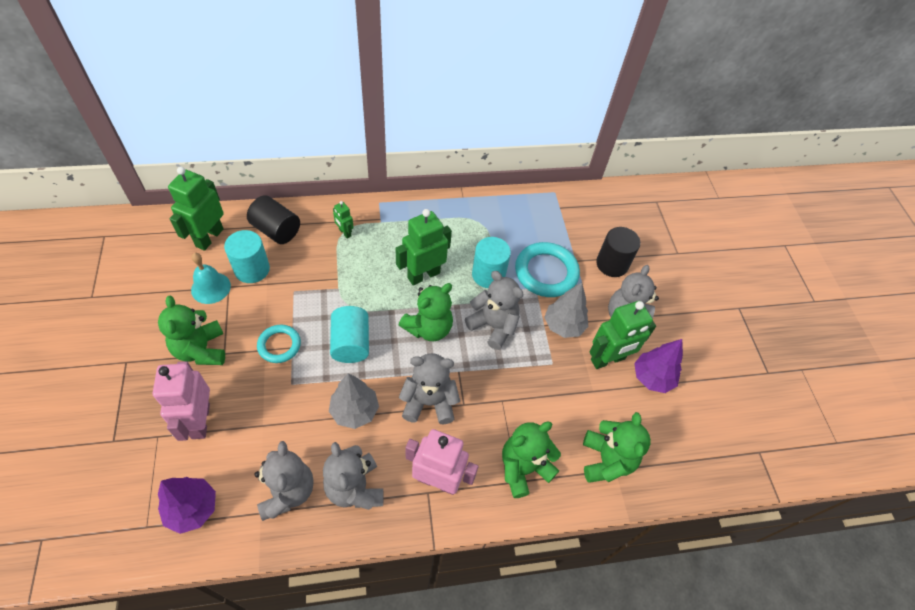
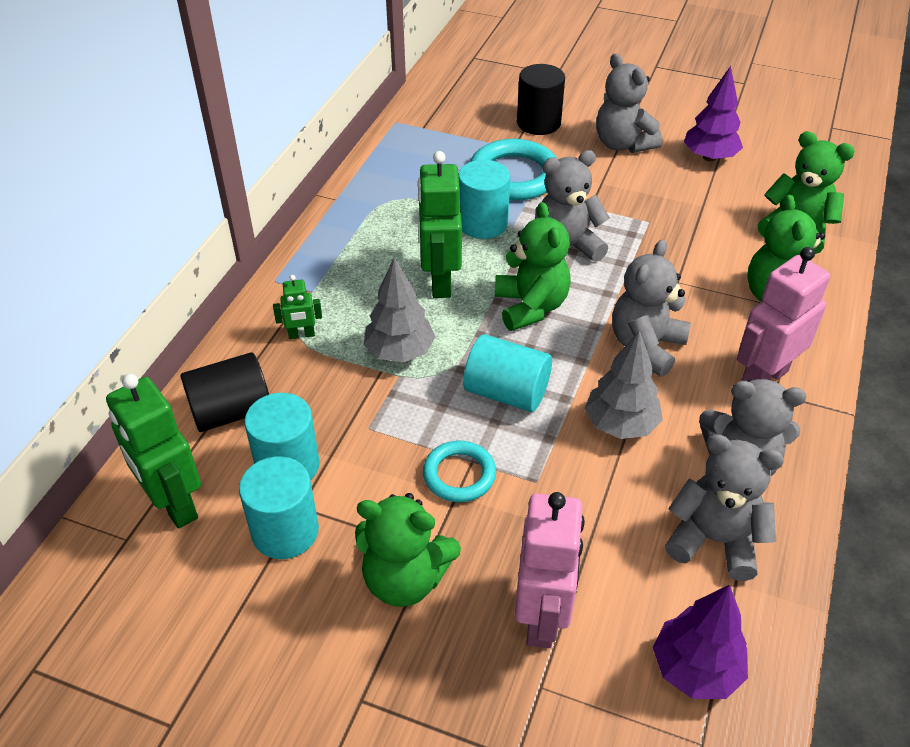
camera: 55 degrees left, 10 degrees down
(200, 421) = (542, 617): pink robot -> pink robot turned 105 degrees counterclockwise
(211, 288) = (285, 531): turquoise bell -> turquoise cylinder
(563, 326) = (601, 192): grey tree -> grey tree (400, 352)
(608, 359) = (668, 178): green robot -> none

